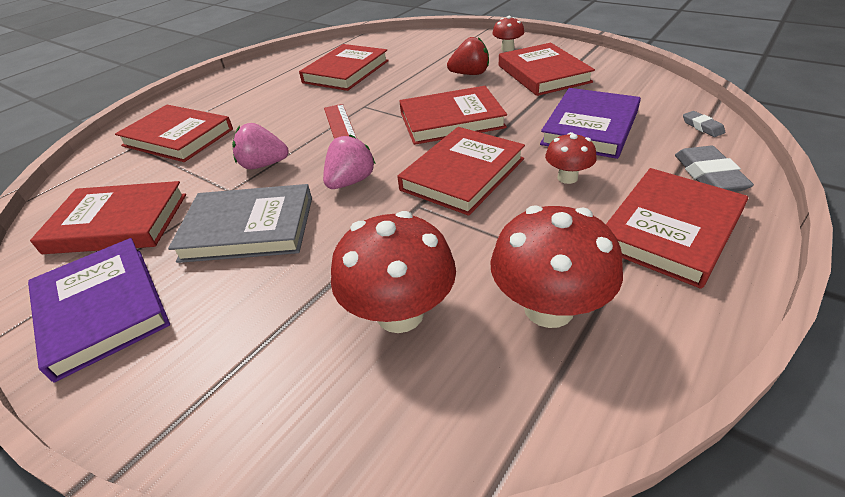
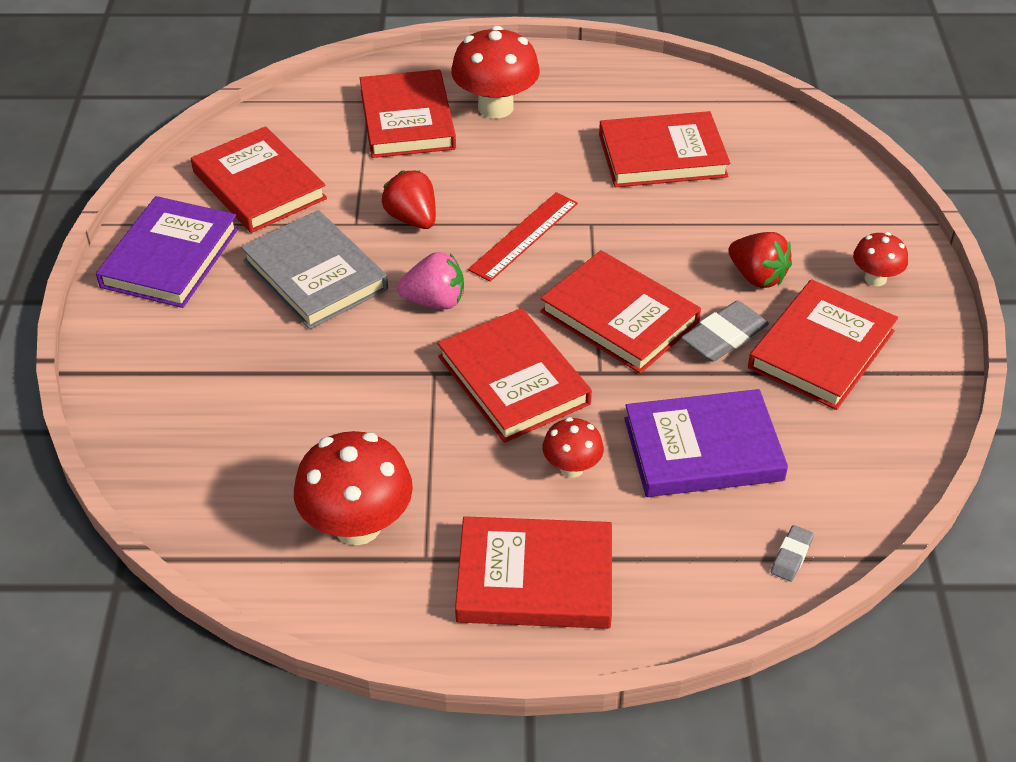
camera: 50 degrees right, 5 degrees up
(263, 165) = (412, 219): pink strawberry -> red strawberry
(400, 313) = (286, 434): red mushroom -> red mushroom (495, 107)
(462, 174) = (513, 380): red book -> red book turned 60 degrees clockwise
(708, 175) = (669, 587): grey eraser -> grey eraser (724, 336)

